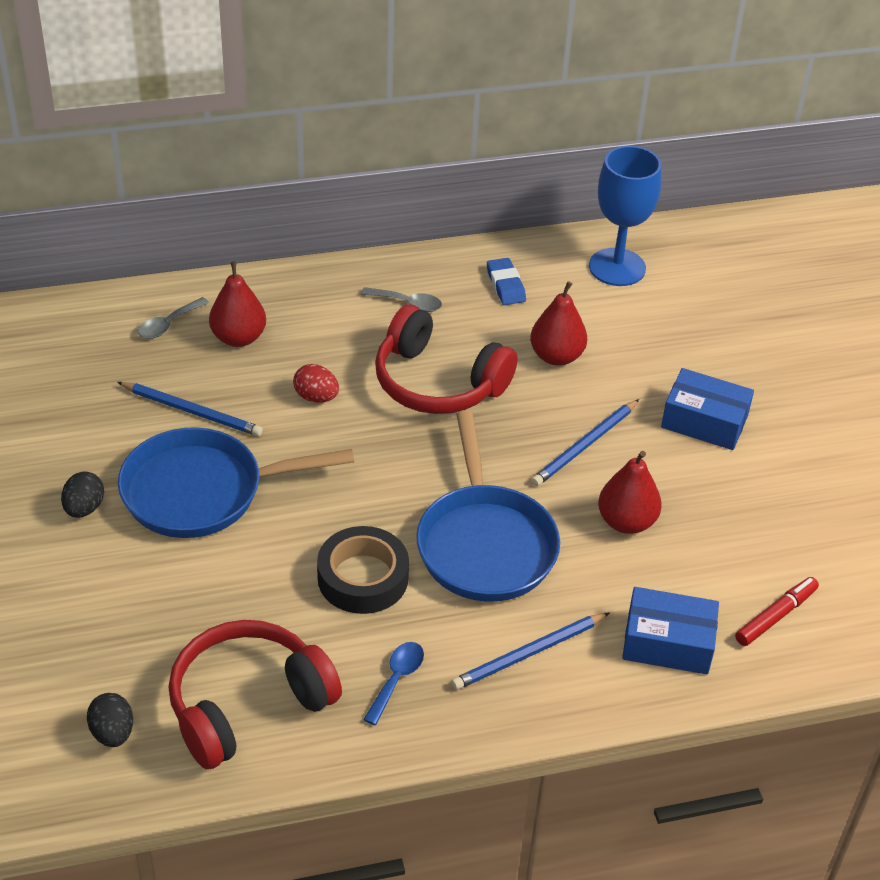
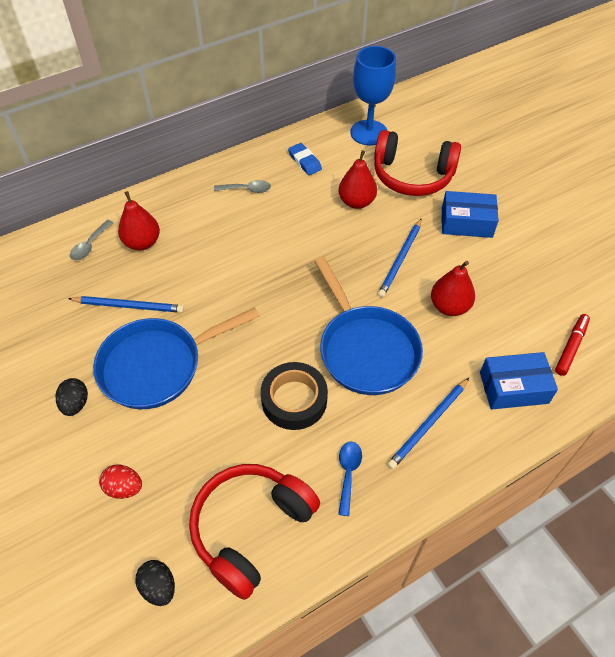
camera: 15 degrees left, 10 degrees up
(316, 397) = (211, 272): red egg -> red egg (124, 488)
(438, 382) = (288, 240): red headphones -> red headphones (412, 176)

